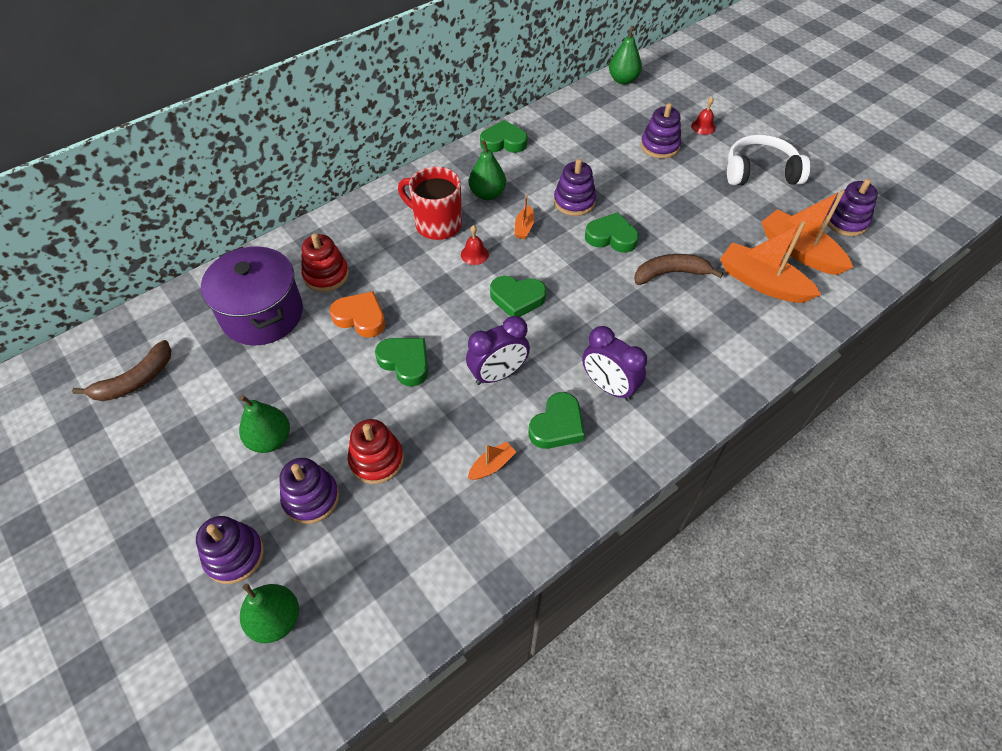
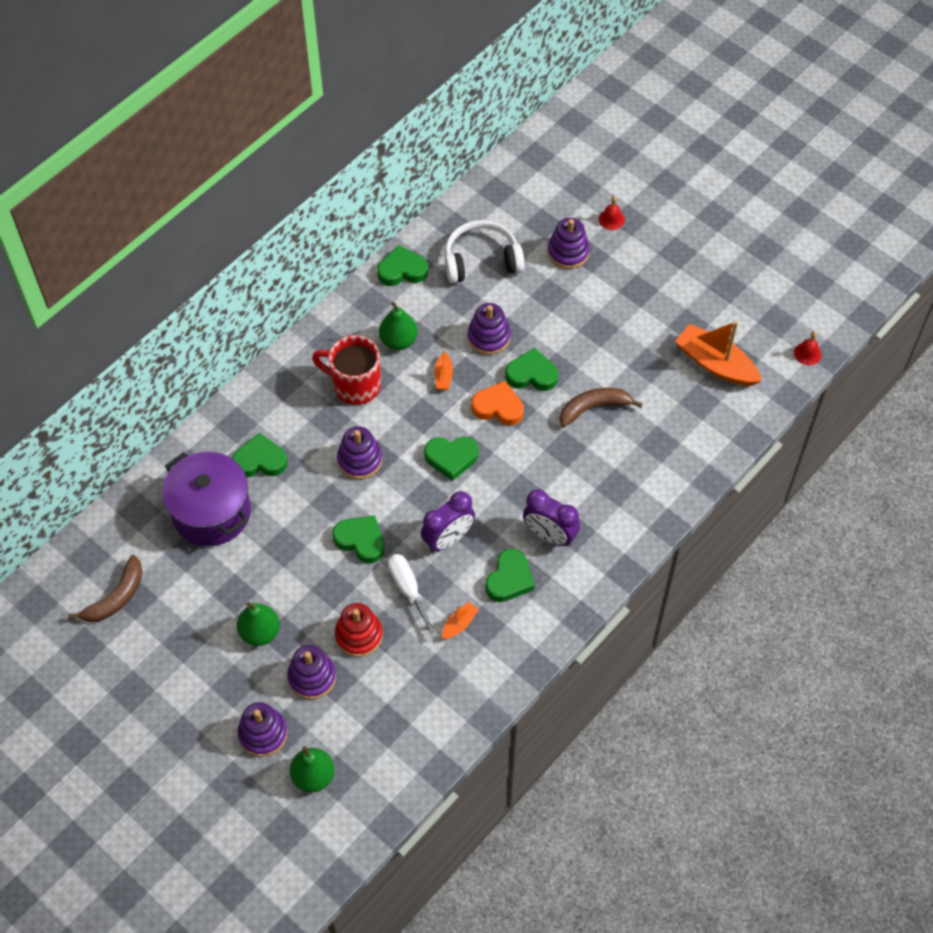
camera: 10 degrees left, 5 degrees up
(326, 275) = (260, 460): red stacking toy -> green heart
(360, 317) = (307, 501): orange heart -> orange heart (498, 407)
(443, 421) = (409, 590): none -> white screwdriver
(474, 254) = (400, 415): red bell -> red bell (807, 353)
(623, 80) = (518, 164): green pear -> none
(760, 172) = (674, 272): white headphones -> white headphones (481, 260)
(762, 283) = (681, 405): orange boat -> none
(845, 221) = (760, 321): purple stacking toy -> purple stacking toy (360, 460)

